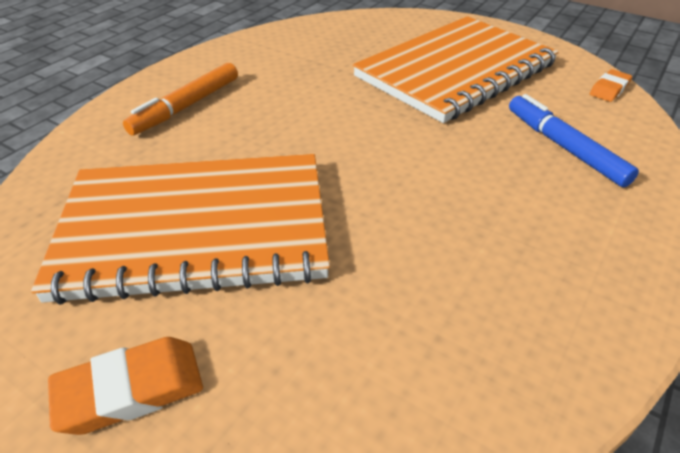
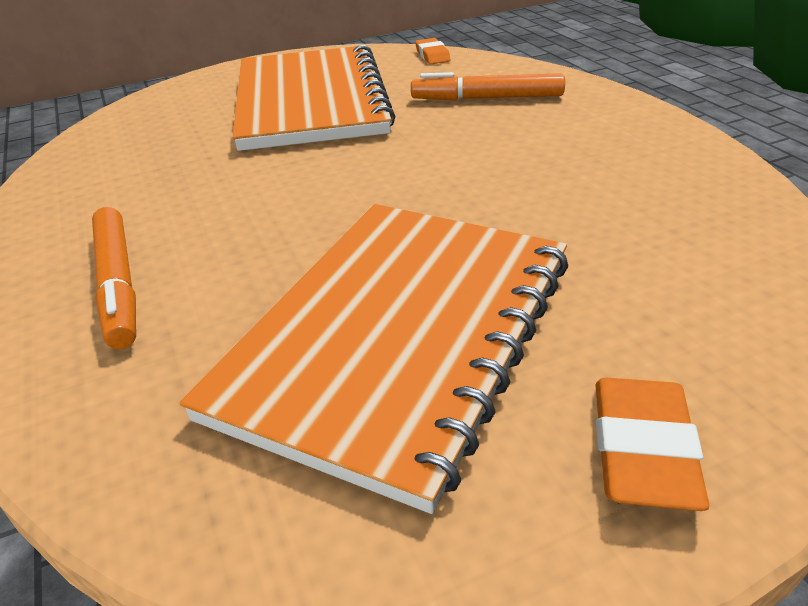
camera: 55 degrees left, 5 degrees down
(564, 147) = (487, 98): blue marker -> orange marker

